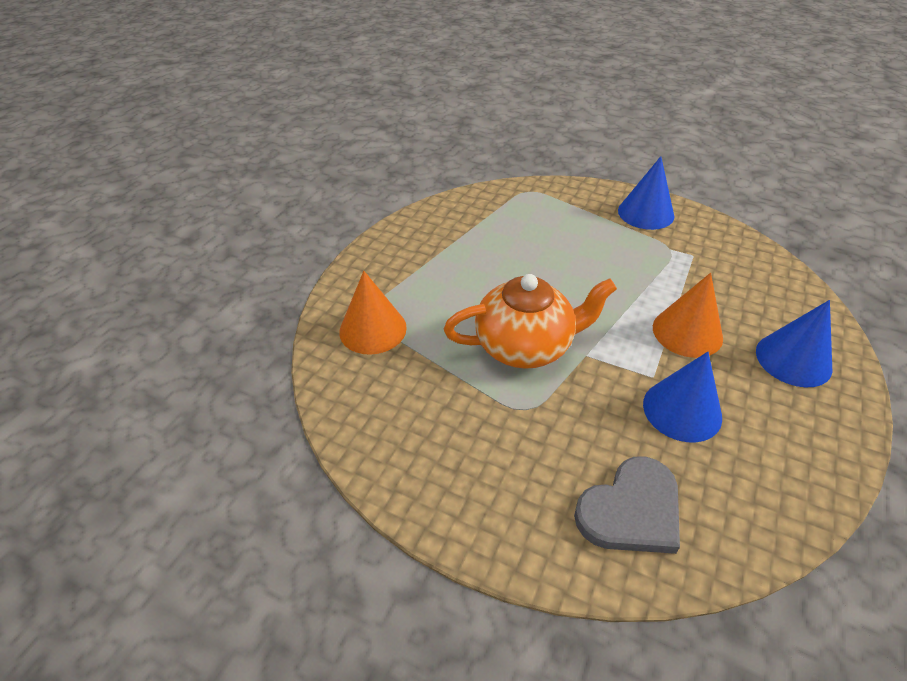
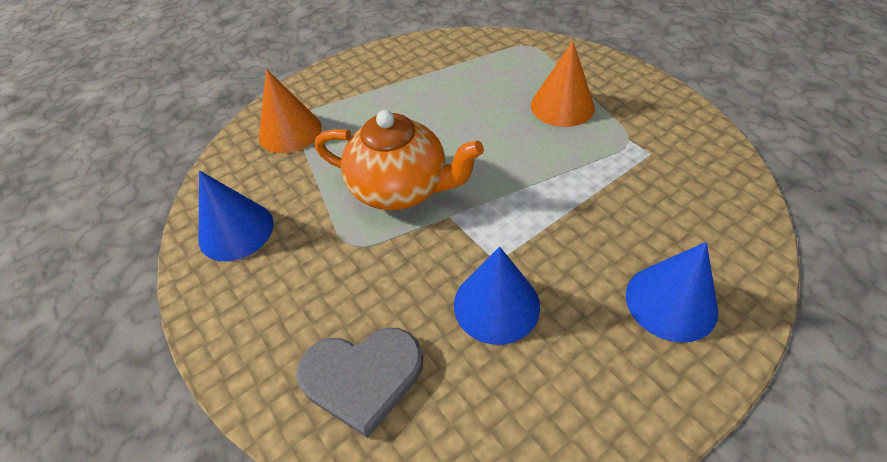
camera: 30 degrees right, 5 degrees up
(646, 213) = (634, 96): blue cone -> blue cone (236, 230)
(687, 332) = (572, 230): orange cone -> orange cone (562, 106)

